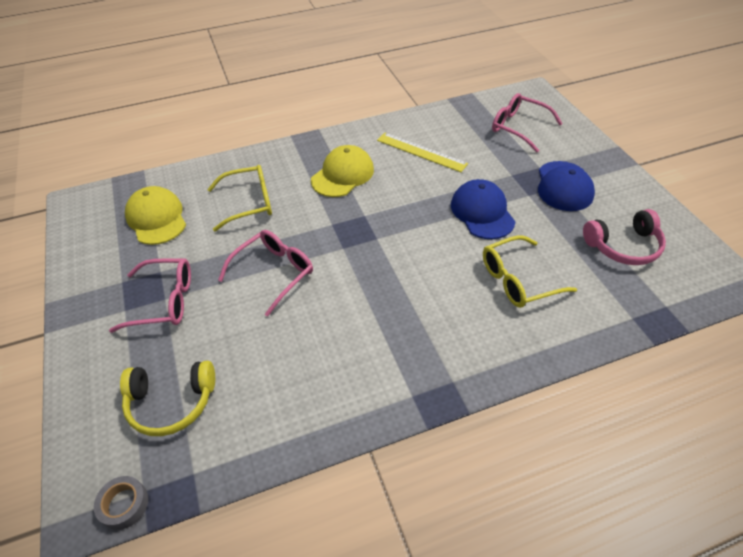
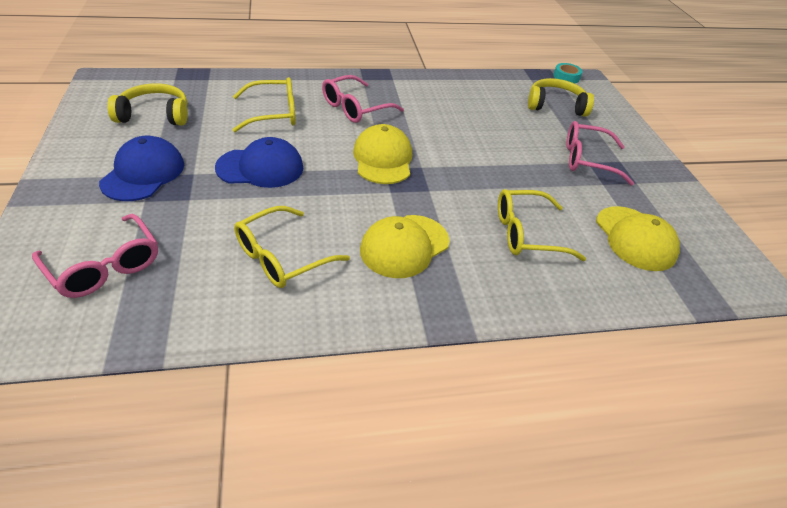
camera: 175 degrees left, 5 degrees down
(124, 504) = (566, 77): grey tape -> turquoise tape
(274, 273) = (490, 160): pink glasses -> pink glasses (355, 108)
(381, 248) = (383, 159): none -> yellow cap
(421, 152) = (282, 257): yellow ruler -> yellow glasses
(482, 212) = (260, 167): blue cap -> blue cap turned 90 degrees counterclockwise
(623, 246) = (155, 115): pink headphones -> yellow headphones

